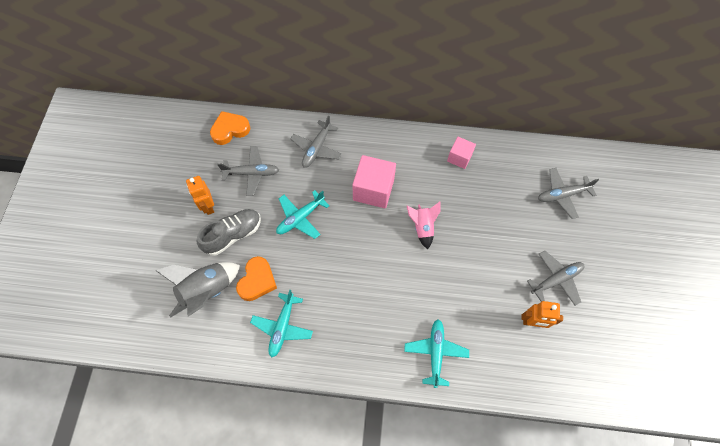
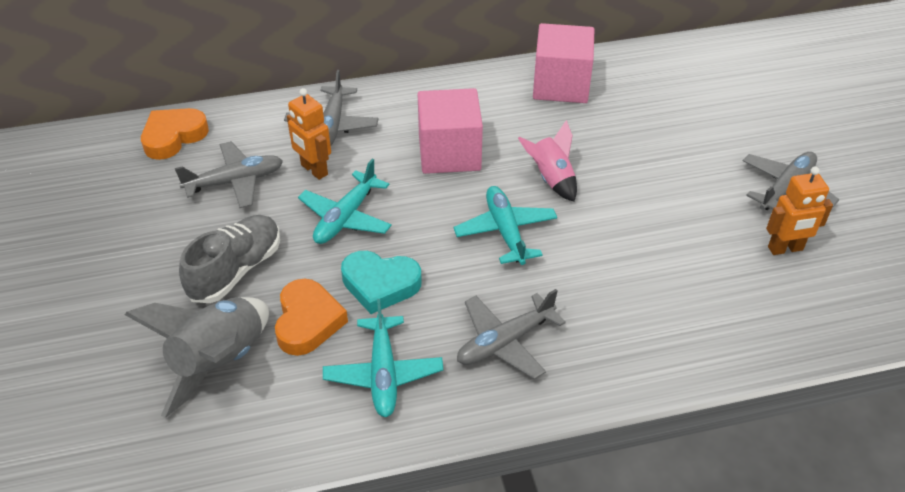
camera: 20 degrees left, 20 degrees down
(208, 206) = (174, 243): orange robot -> orange robot (314, 170)
(302, 269) = (380, 284): none -> turquoise heart
(435, 352) = (661, 331): turquoise plane -> turquoise plane (505, 231)
(459, 157) = (561, 85): pink cube -> pink cube, size x1.70
(562, 195) = (732, 91): grey plane -> grey plane (505, 342)

